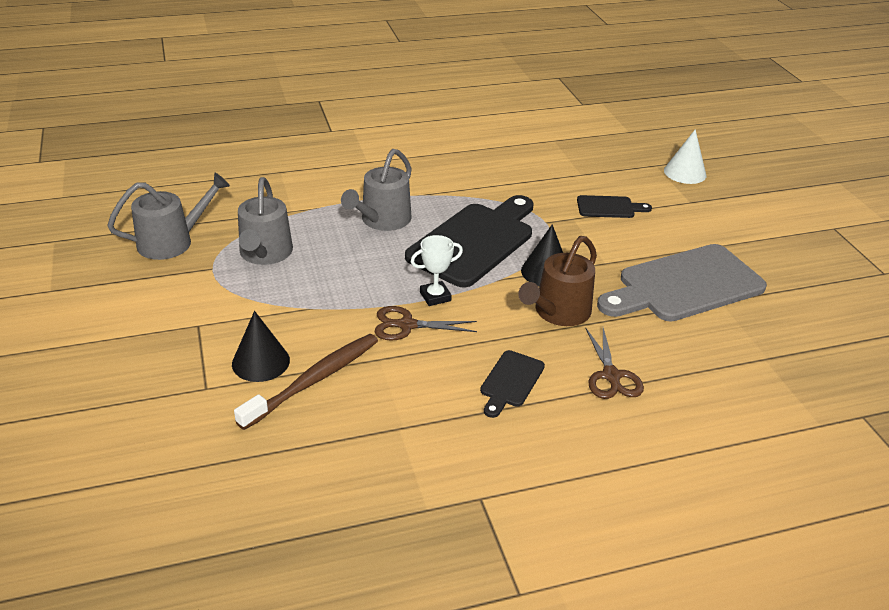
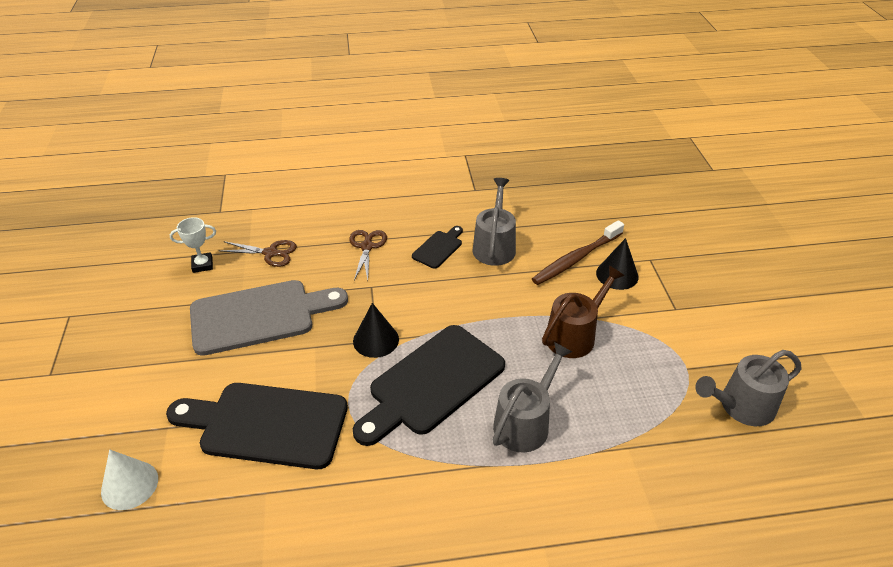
camera: 170 degrees left, 5 degrees up
(265, 253) = (641, 382): grey watering can -> grey watering can (494, 246)
(407, 325) = (508, 296): brown scissors -> brown scissors (270, 253)
(435, 296) = (481, 321): white trophy -> white trophy (202, 265)
(558, 312) = (382, 298): brown watering can -> brown watering can (574, 335)
(609, 207) = (267, 424): black cutting board -> black cutting board, size x2.13

